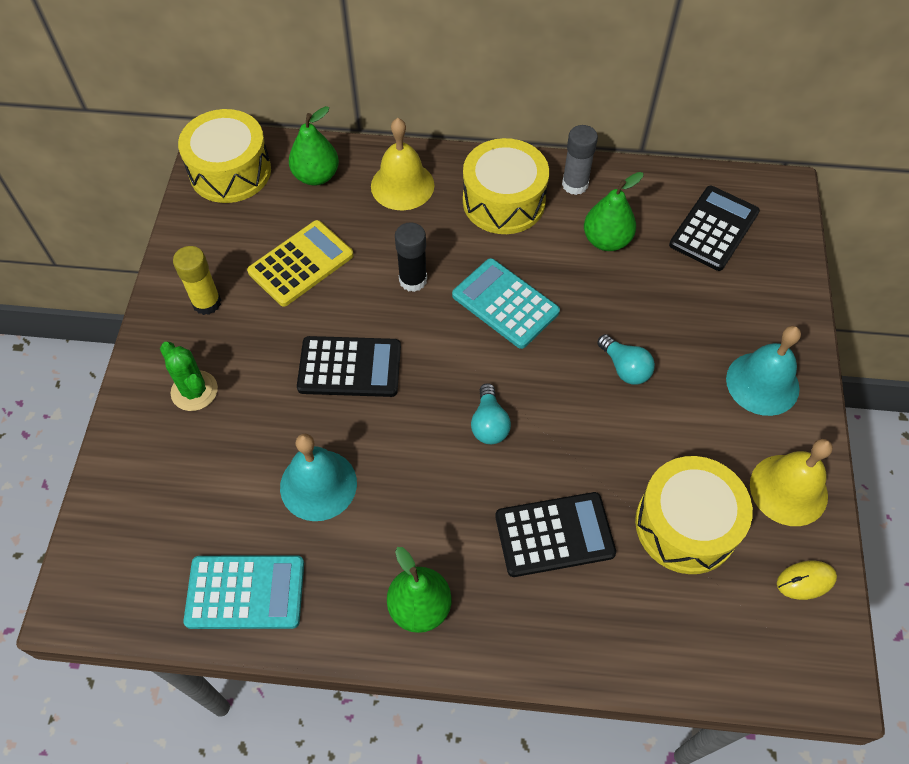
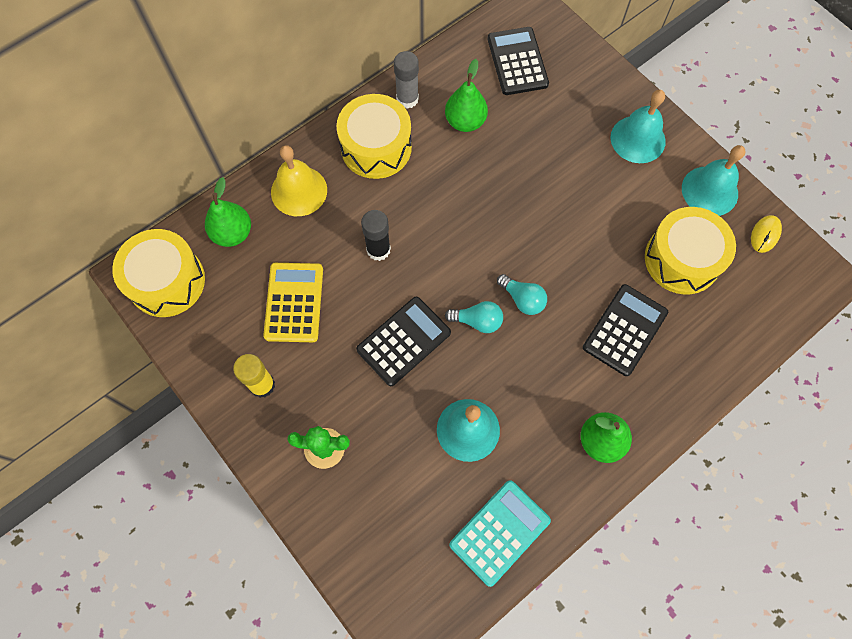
camera: 45 degrees left, 10 degrees up
(505, 304) = (450, 215): turquoise calculator -> none
(625, 368) = (559, 195): turquoise light bulb -> turquoise light bulb (477, 321)
(788, 489) = (709, 191): yellow bell -> turquoise bell

